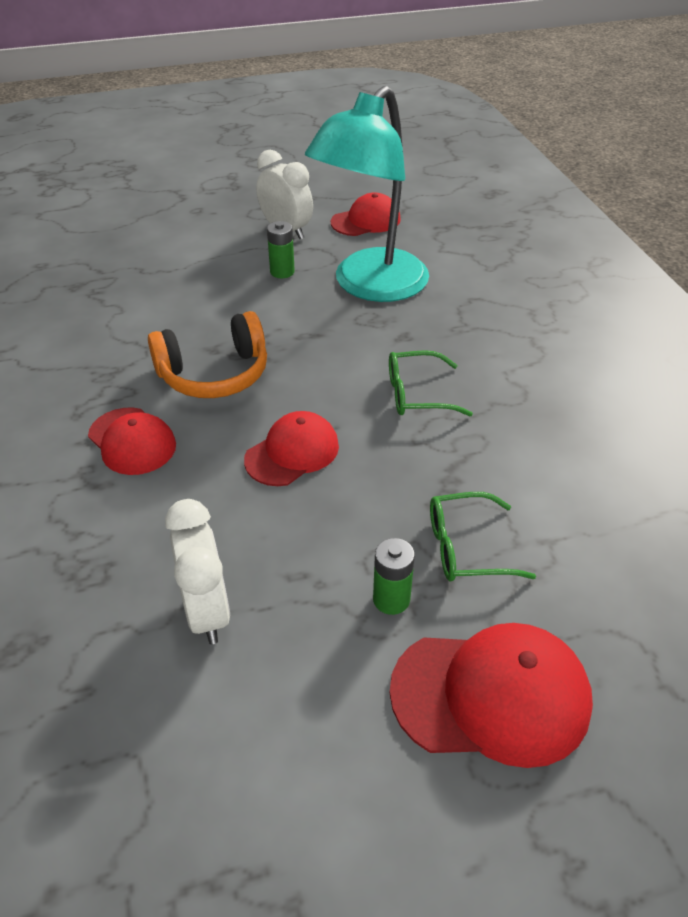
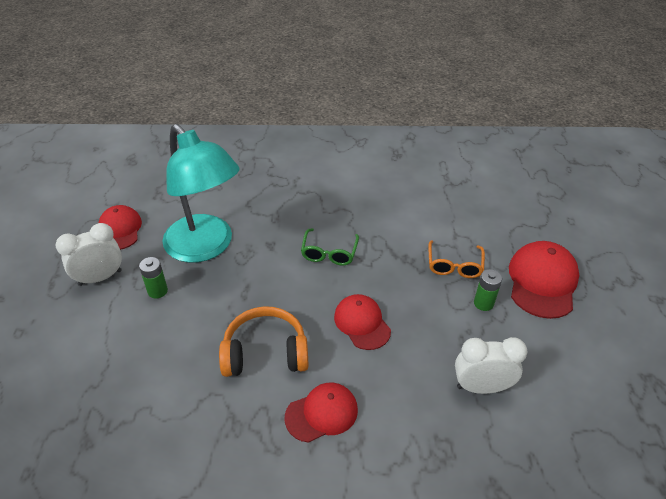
camera: 75 degrees left, 0 degrees up
(214, 374) = (265, 353): orange headphones -> orange headphones turned 90 degrees counterclockwise
(466, 548) = (454, 265): green glasses -> orange glasses

